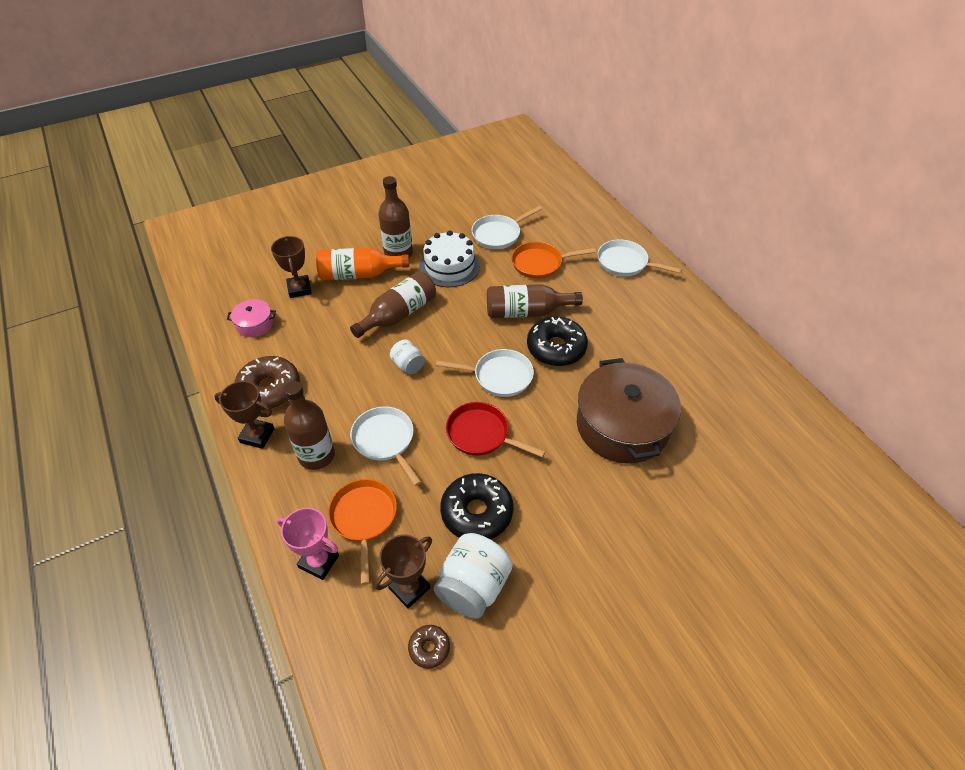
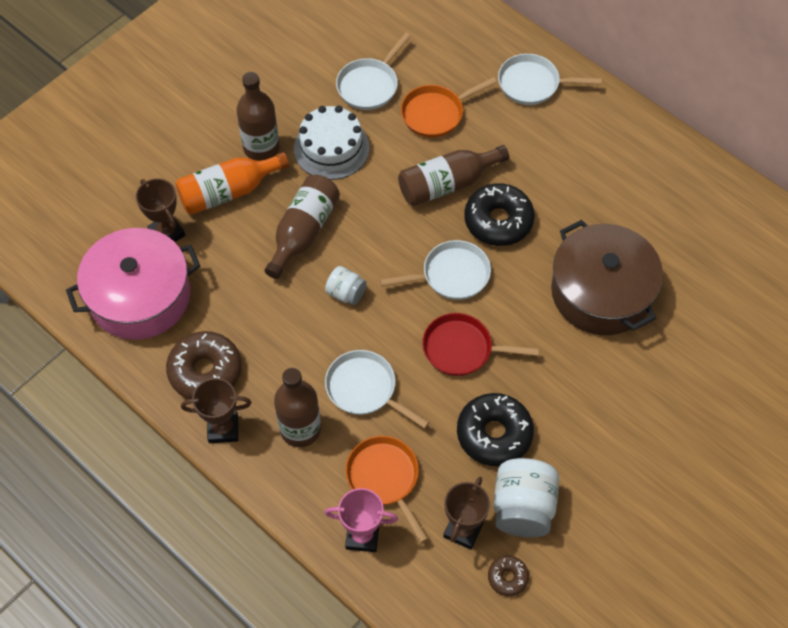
camera: 20 degrees left, 10 degrees up
(255, 324) = (140, 296): pink pot -> pink pot, size x2.24

